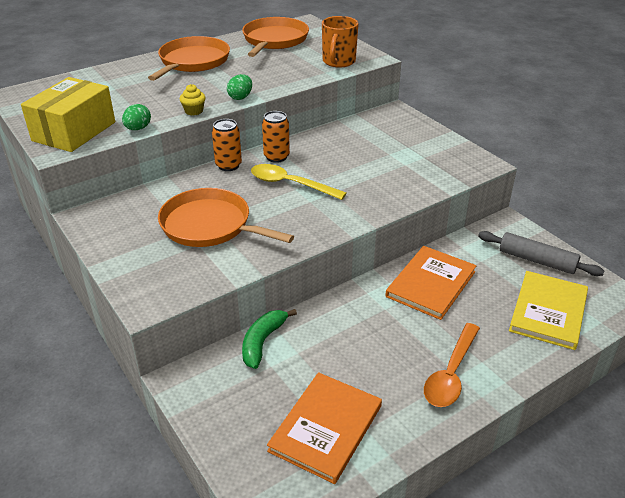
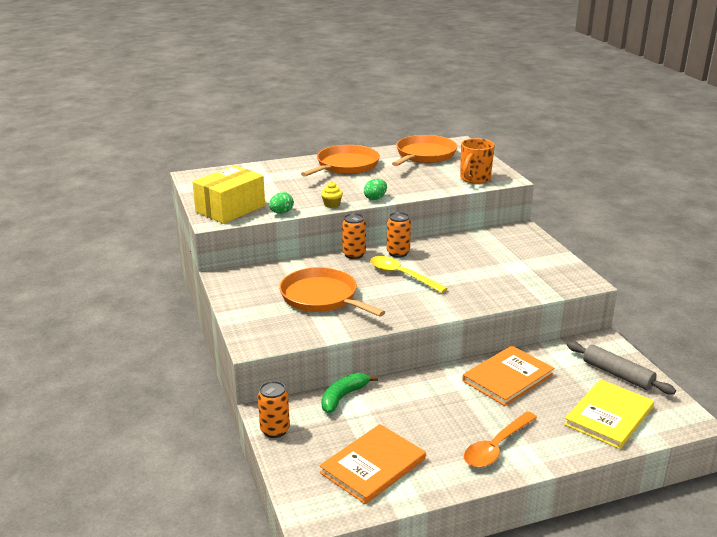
camera: 15 degrees right, 10 degrees down
(196, 403) = (275, 430): none -> orange can

